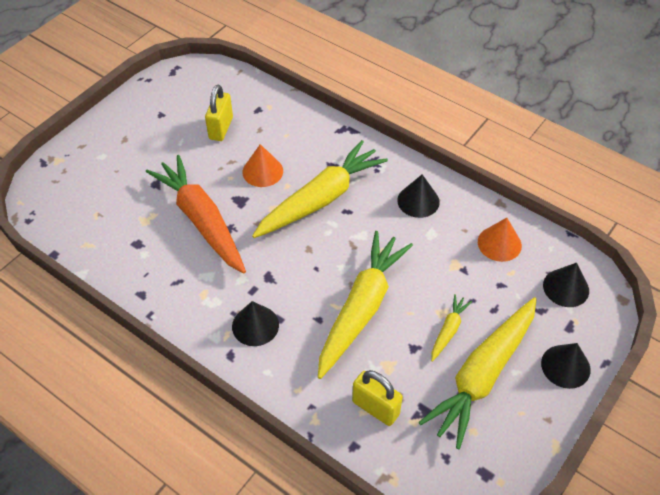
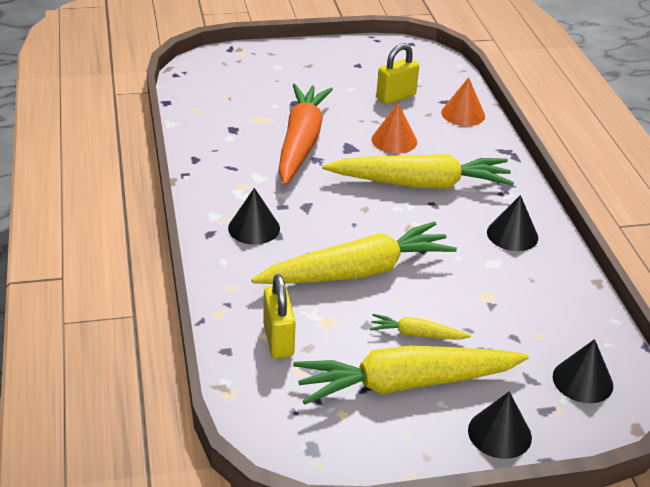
camera: 40 degrees right, 15 degrees down
(448, 330) = (416, 334): yellow carrot -> yellow carrot turned 150 degrees counterclockwise
(499, 243) = (555, 308): orange cone -> orange cone (463, 114)

